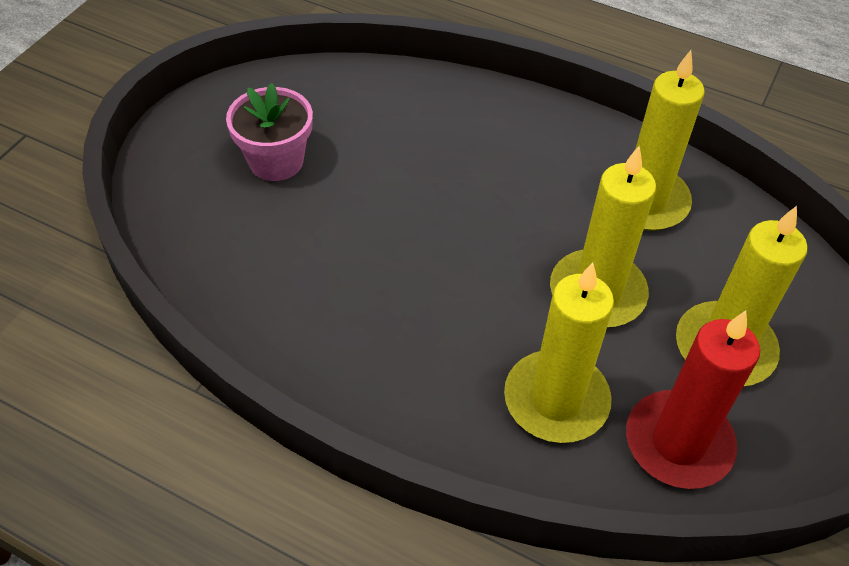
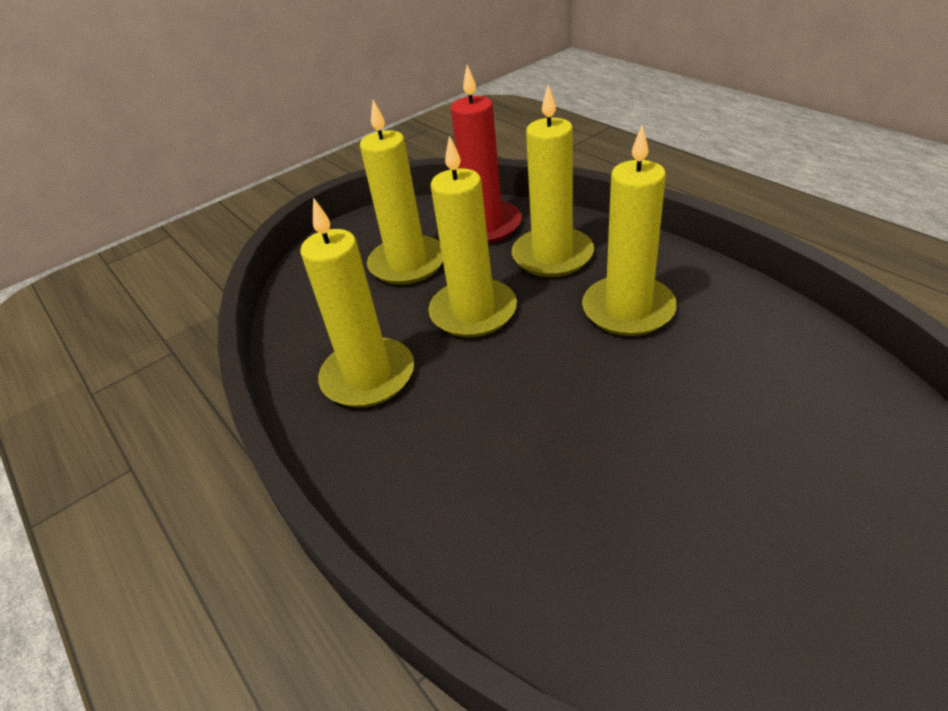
camera: 150 degrees left, 10 degrees down
(276, 161) = (794, 533): pink flower pot -> none
(437, 331) = (628, 309): none -> yellow candle

